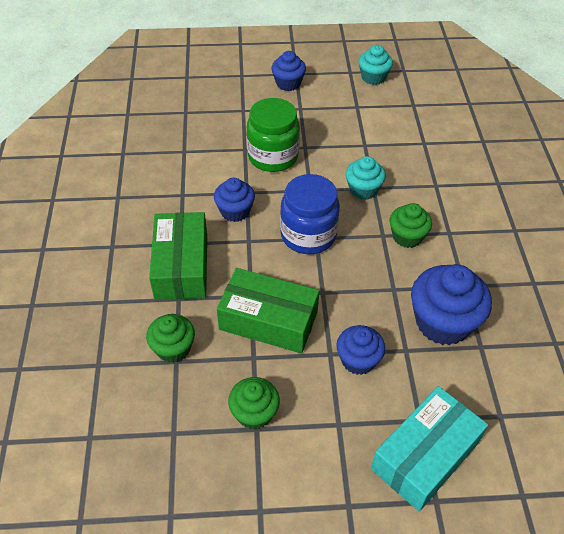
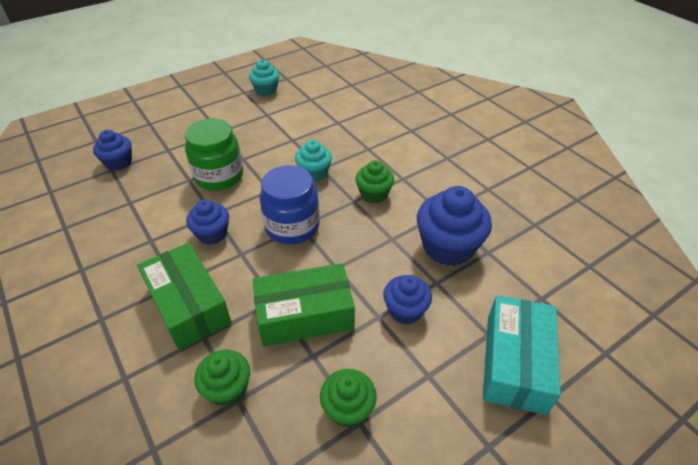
camera: 30 degrees left, 5 degrees down
(288, 83) = (196, 116): blue cupcake -> blue cupcake (119, 162)

